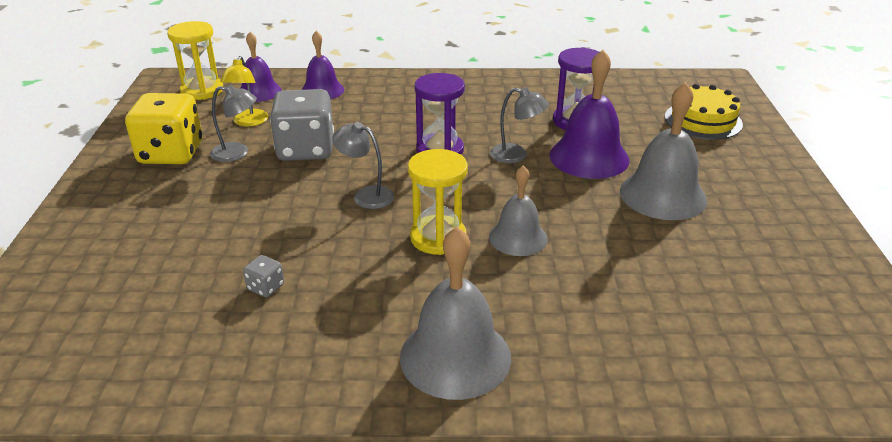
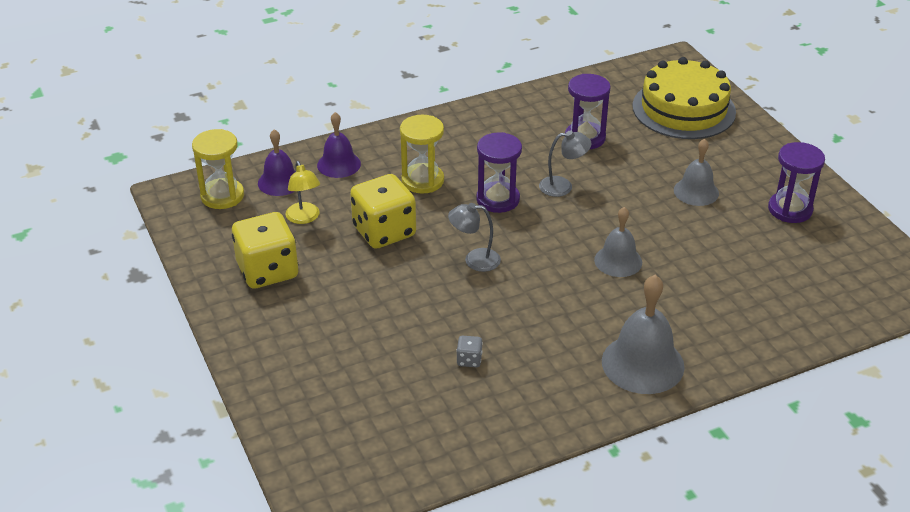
camera: 25 degrees left, 5 degrees up
(237, 153) = (327, 253): grey lamp -> none
(306, 149) = (384, 231): grey dice -> yellow dice
(438, 238) = (560, 279): yellow hourglass -> yellow hourglass (422, 181)
(589, 157) = (620, 171): purple bell -> none
(663, 195) = (696, 191): grey bell -> grey bell, size x0.64
(703, 120) = (683, 109): yellow cake -> yellow cake, size x1.53
(771, 241) = (790, 209): none -> purple hourglass

